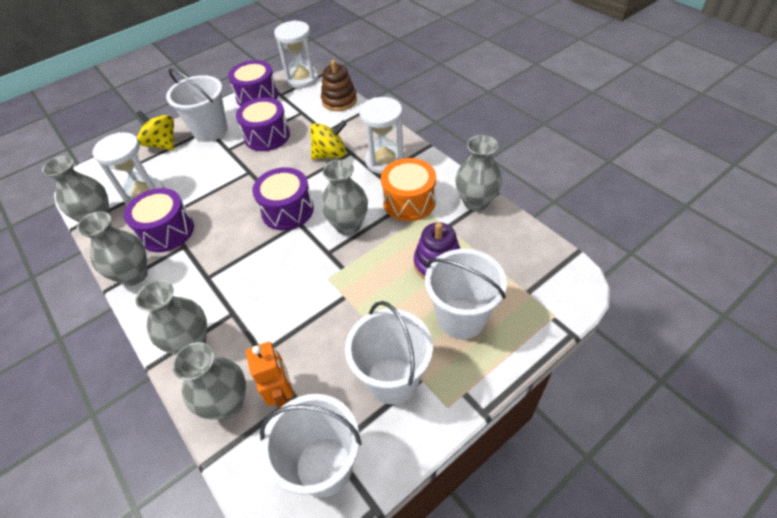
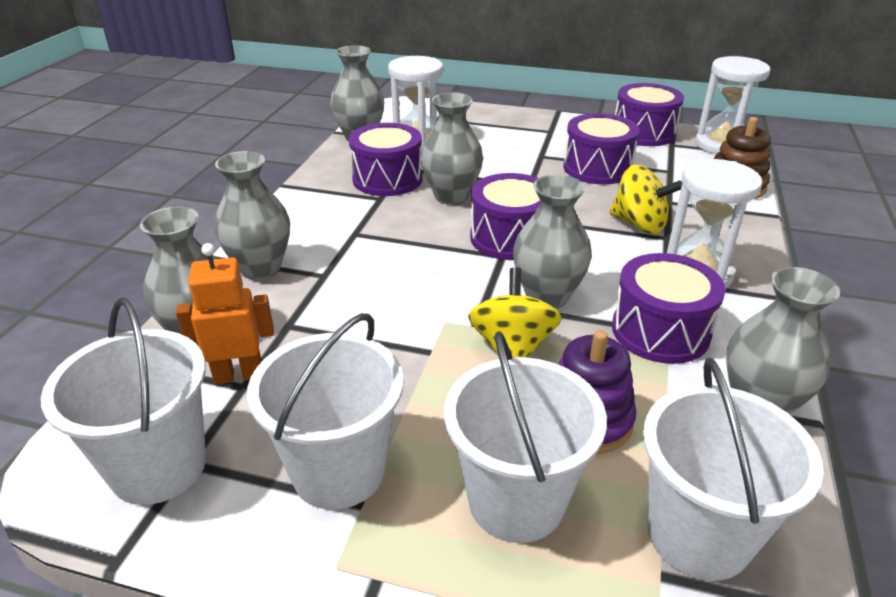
camera: 50 degrees right, 15 degrees down
(134, 275) = (314, 190): grey vase -> grey vase (451, 196)
(163, 144) = (493, 119): yellow spinning top -> yellow spinning top (512, 347)
(210, 130) = (550, 133): white bucket -> white bucket (698, 534)
(283, 396) = (239, 375): orange robot -> orange robot turned 135 degrees counterclockwise
(409, 201) = (660, 331): orange drum -> purple drum

